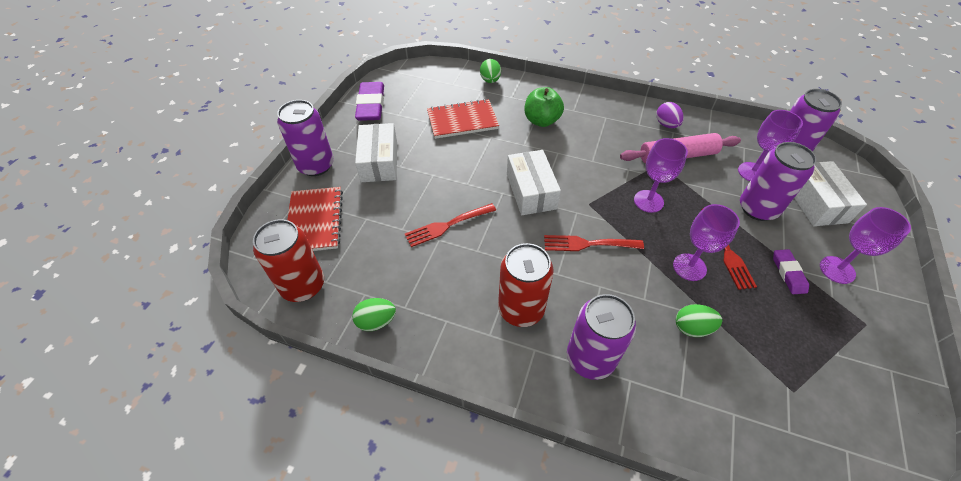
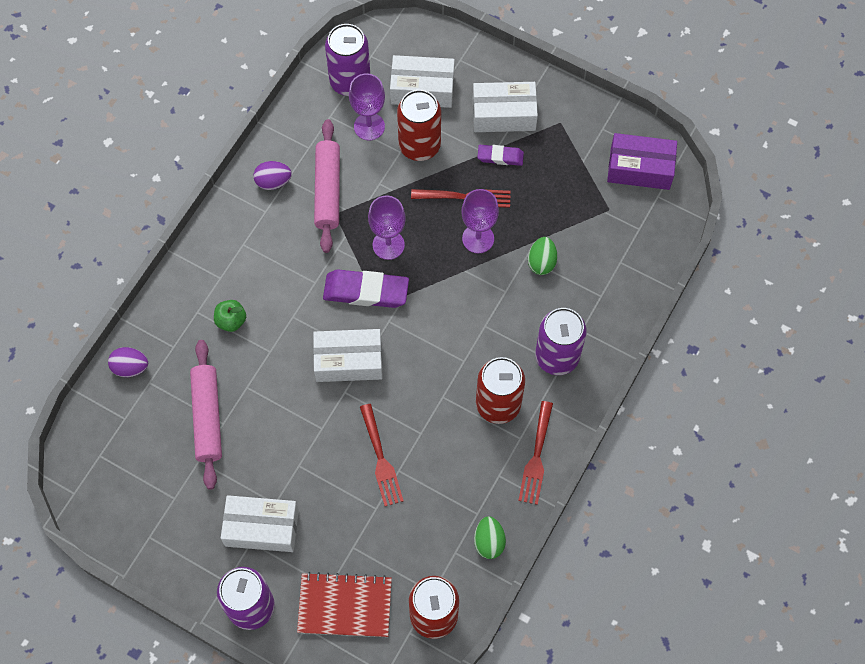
camera: 80 degrees left, 15 degrees up
(371, 105) = (144, 533): purple eraser -> purple eraser (366, 291)
(462, 121) = (207, 417): red notebook -> pink rolling pin
(490, 80) = (130, 367): green egg -> purple egg
(541, 120) = (231, 321): green apple -> green apple, size x0.65
(588, 244) = (433, 322): red fork -> red fork (536, 457)
(757, 208) = (419, 145): purple can -> red can
(837, 270) = (504, 114): purple goblet -> white box
(870, 422) = (640, 168): none -> purple box

